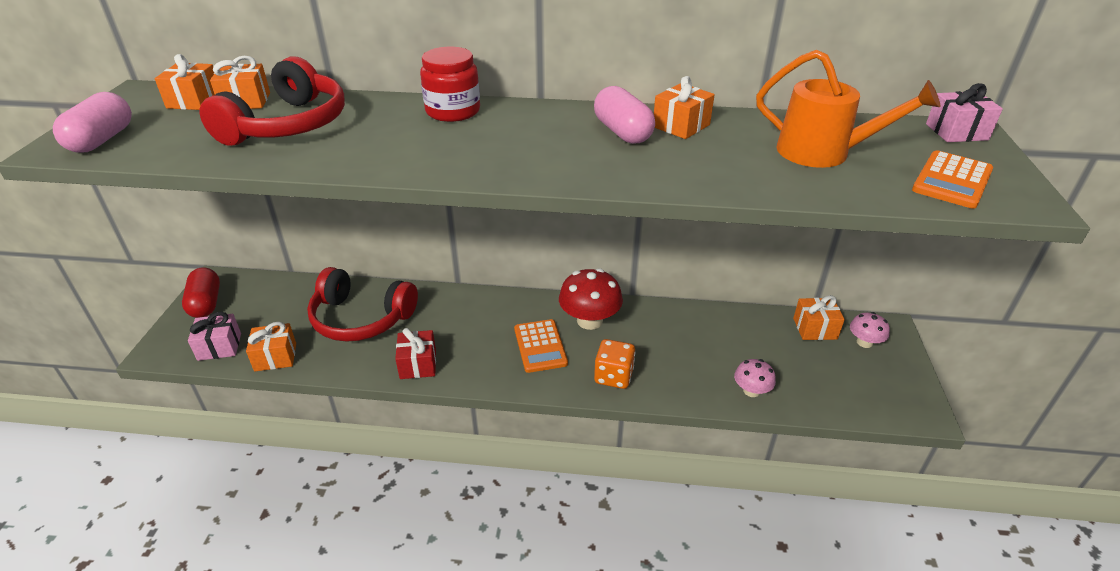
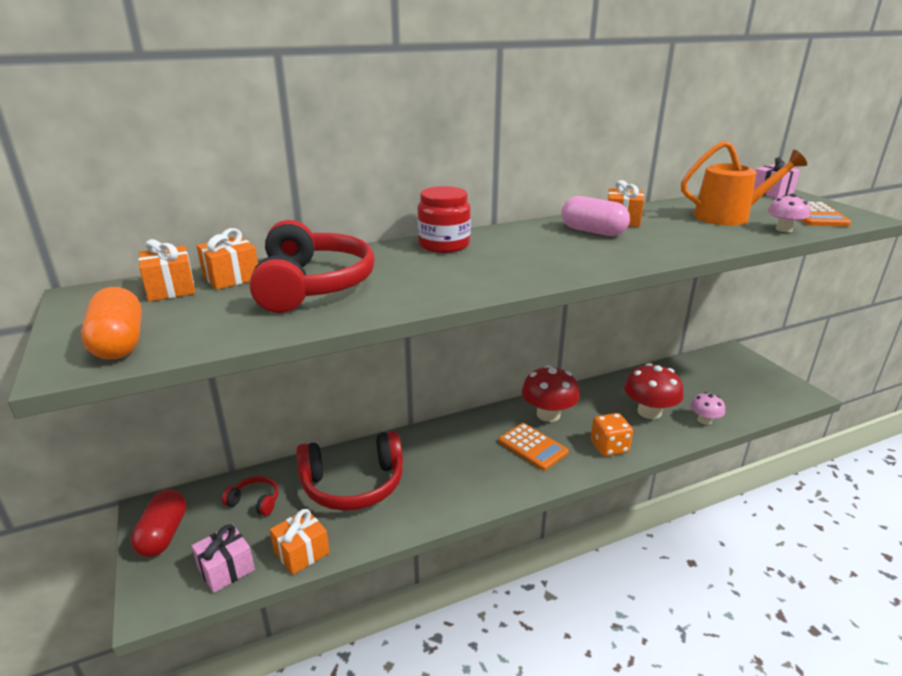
camera: 30 degrees left, 10 degrees down
(102, 140) = (119, 343): pink capsule -> orange capsule
(206, 303) = (163, 535): red capsule -> red capsule turned 45 degrees clockwise
(282, 303) = (255, 501): none -> red headphones
(418, 364) = (449, 501): red gift -> none
(698, 358) = (649, 412): none -> red mushroom
(815, 328) = (695, 367): orange gift -> none
(864, 342) = (731, 365): pink mushroom -> pink mushroom (784, 229)

